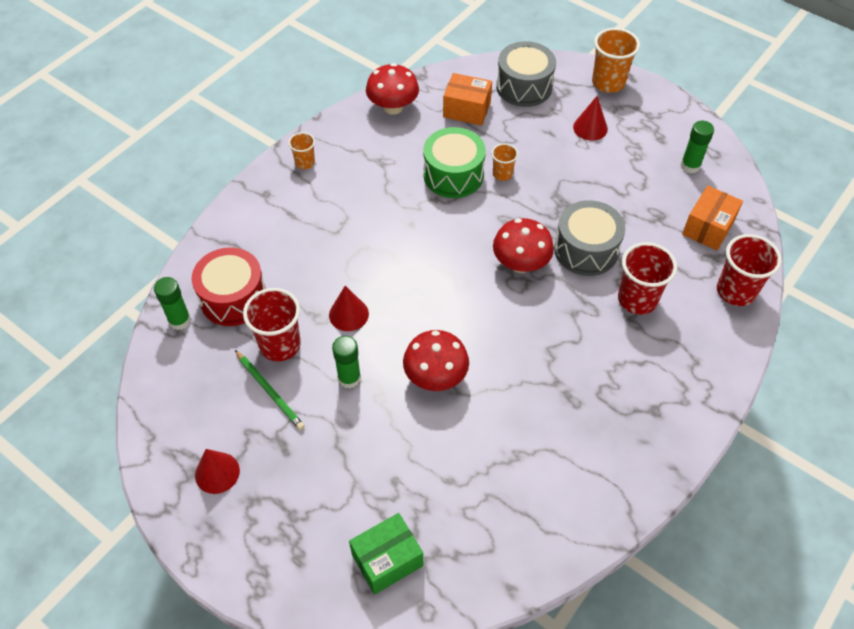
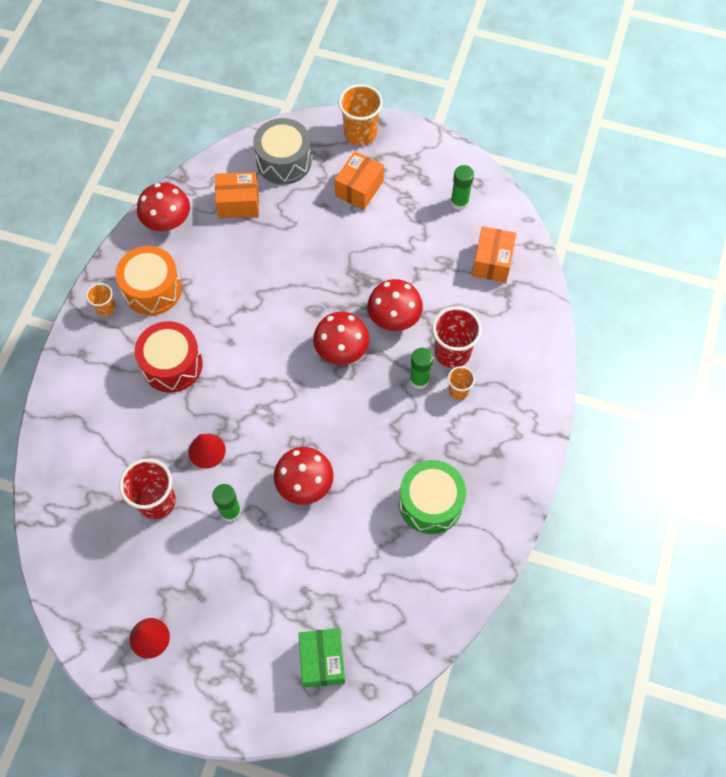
camera: 20 degrees left, 10 degrees up
(179, 320) = (54, 508): green glue stick -> green glue stick (419, 380)
(233, 298) = (95, 470): red drum -> red drum (172, 364)
(270, 391) = (165, 548): green pencil -> none
(355, 159) = (152, 289): none -> orange drum
(387, 560) = (322, 660): green box -> green box turned 45 degrees counterclockwise
(453, 175) = (250, 278): green drum -> green drum (430, 503)
(502, 174) = (295, 263): orange cup -> orange cup (458, 391)
(586, 250) = (394, 318): grey drum -> red mushroom
(590, 128) = (359, 188): red cone -> orange box
(736, 291) = (532, 317): red cup -> none

